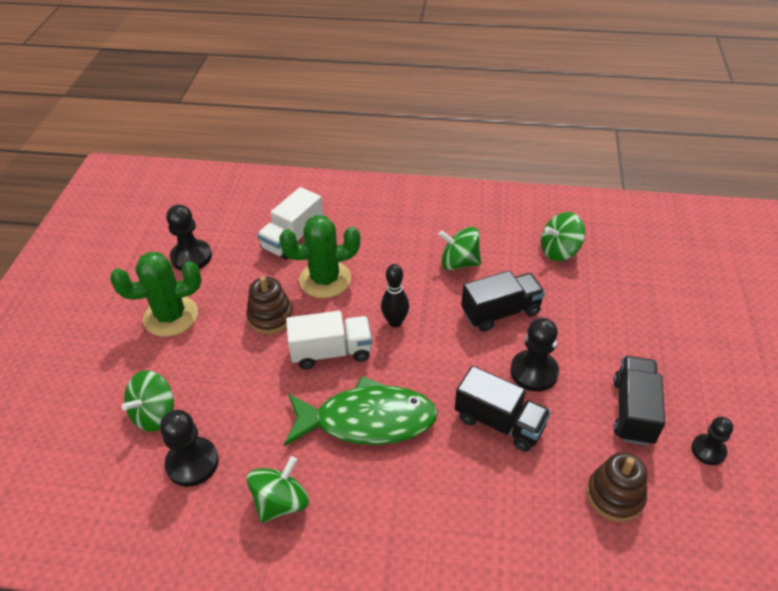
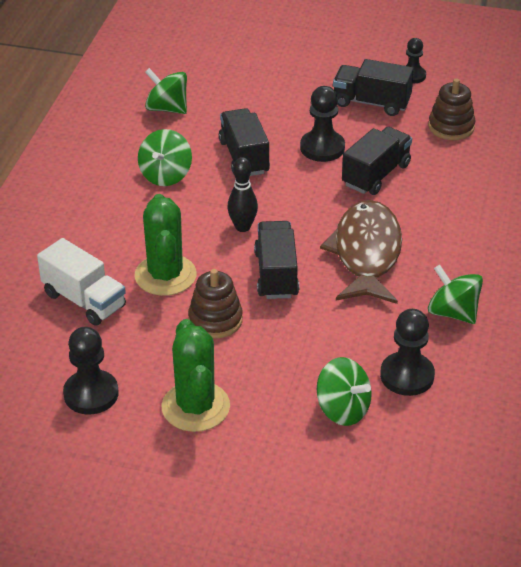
camera: 85 degrees left, 5 degrees down
(331, 352) = (276, 274): white truck -> black truck
(368, 420) = (366, 253): green fish -> brown fish
(559, 251) = (167, 108): green spinning top -> green spinning top turned 135 degrees clockwise

